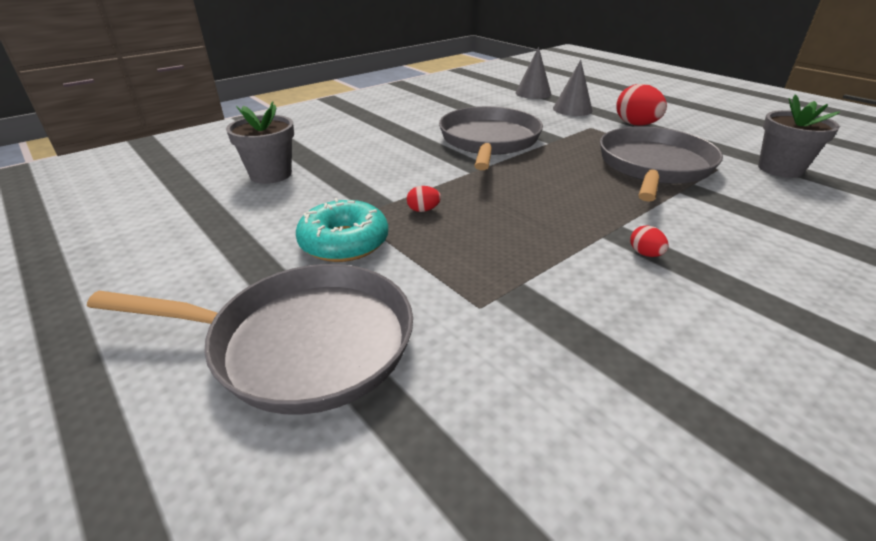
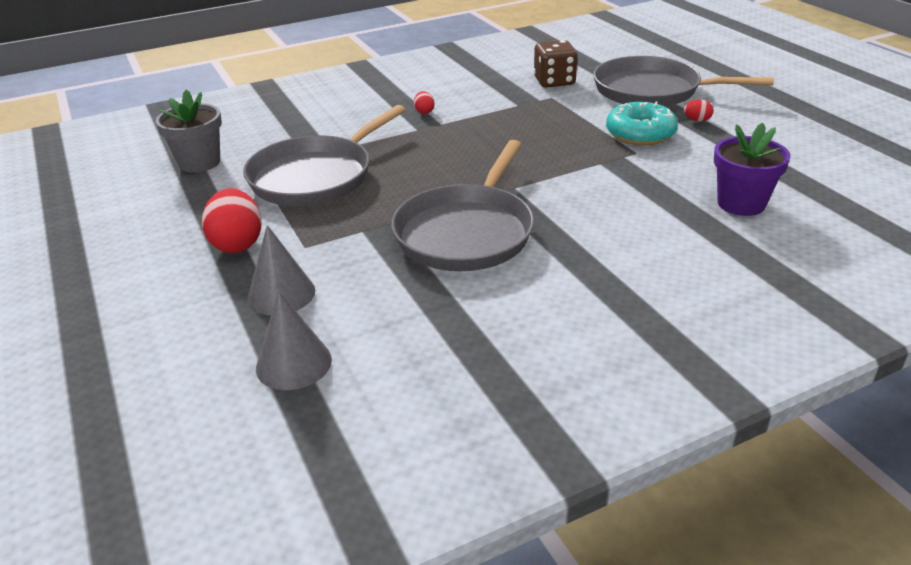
camera: 165 degrees left, 0 degrees up
(271, 174) = (741, 203): grey flower pot -> purple flower pot
(423, 210) = (573, 152): red egg -> red egg (697, 120)
(489, 355) = (554, 82): none -> brown dice

